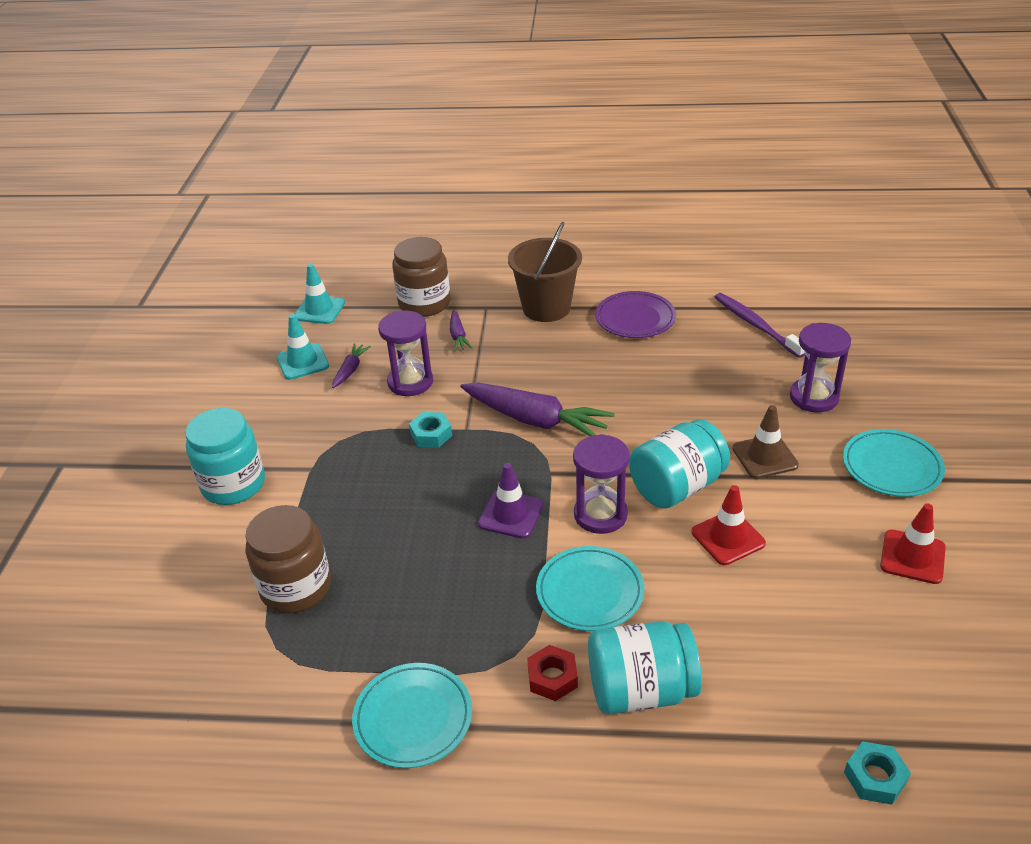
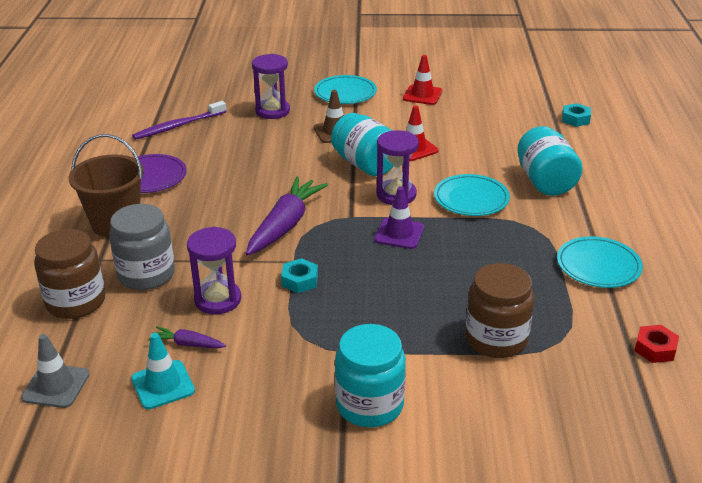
camera: 95 degrees left, 5 degrees down
(319, 310) = (56, 386): turquoise traffic cone -> grey traffic cone
(458, 336) = (146, 274): purple carrot -> grey jar
(552, 677) = (546, 212): red nut -> red nut (655, 348)

